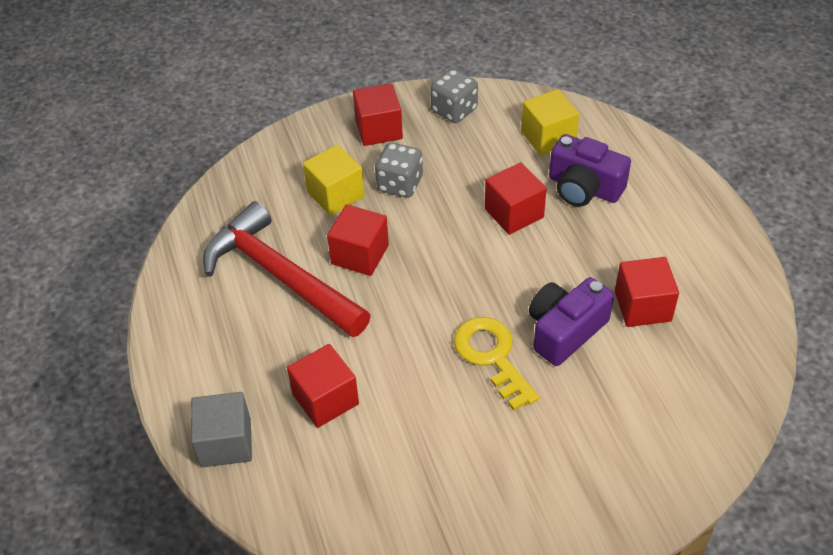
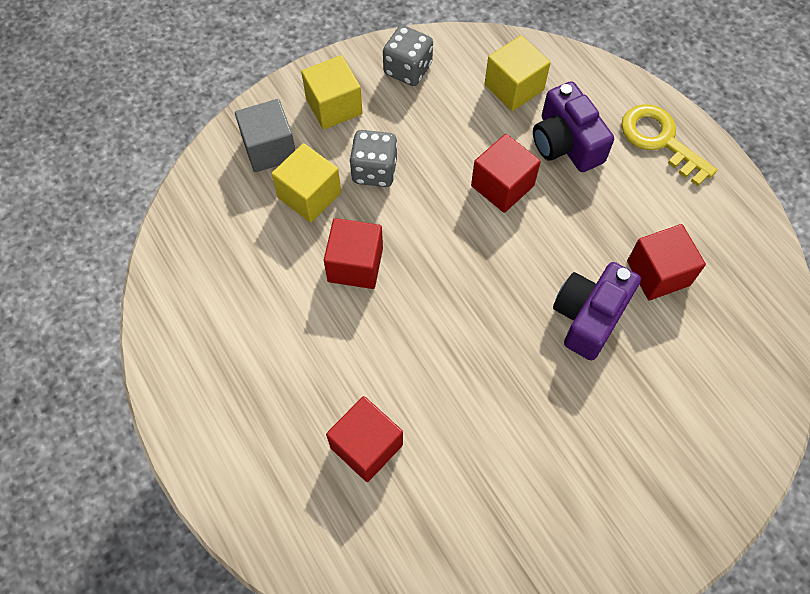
camera: 15 degrees left, 15 degrees up
(226, 443) = (275, 520): grey cube -> grey cube (269, 149)
(281, 276) = (278, 306): red hammer -> none
(379, 129) = (334, 106): red cube -> yellow cube
(492, 356) = (524, 361): yellow key -> yellow key (660, 140)
(584, 188) = (566, 143): purple camera -> purple camera turned 45 degrees clockwise

